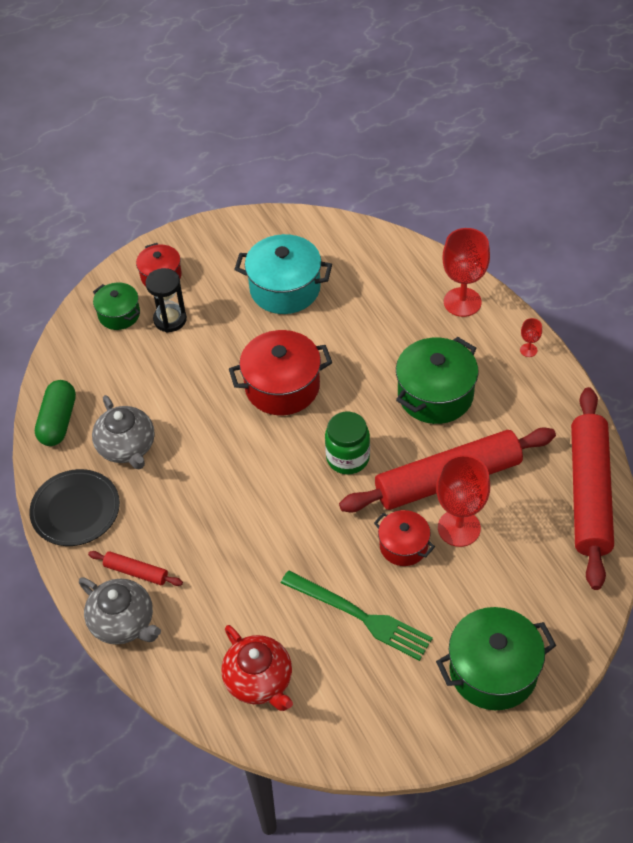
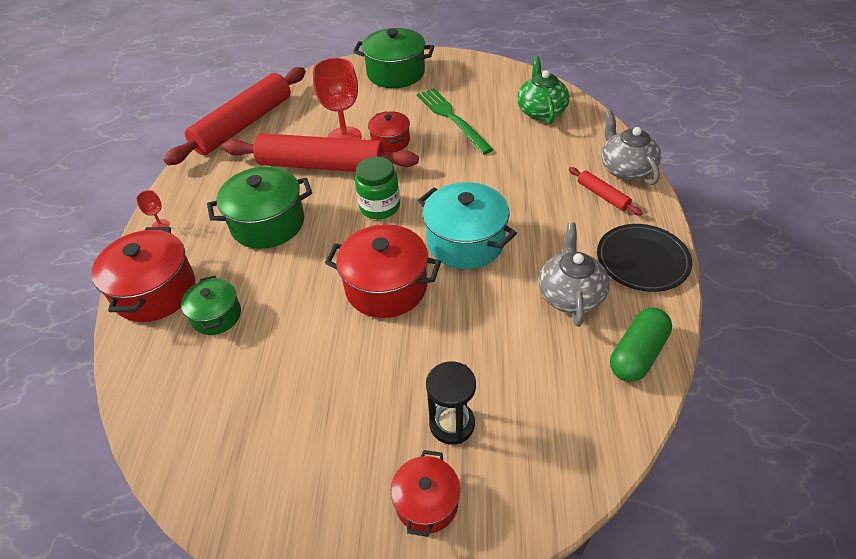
camera: 150 degrees left, 5 degrees down
(119, 314) = (511, 466): green pot -> green pot (216, 316)
(259, 681) = (541, 111): red teapot -> green teapot
(285, 288) = (296, 397): turquoise pot -> turquoise pot (465, 242)
(462, 302) = (155, 291): red goblet -> red pot

